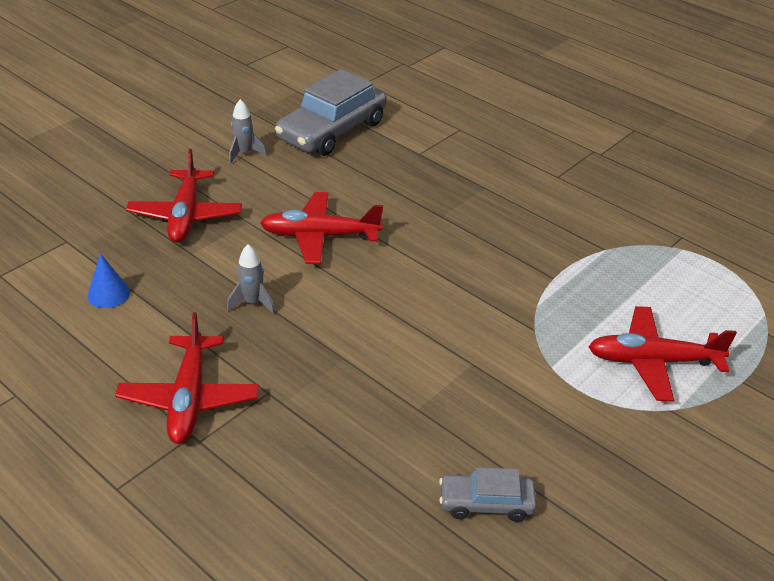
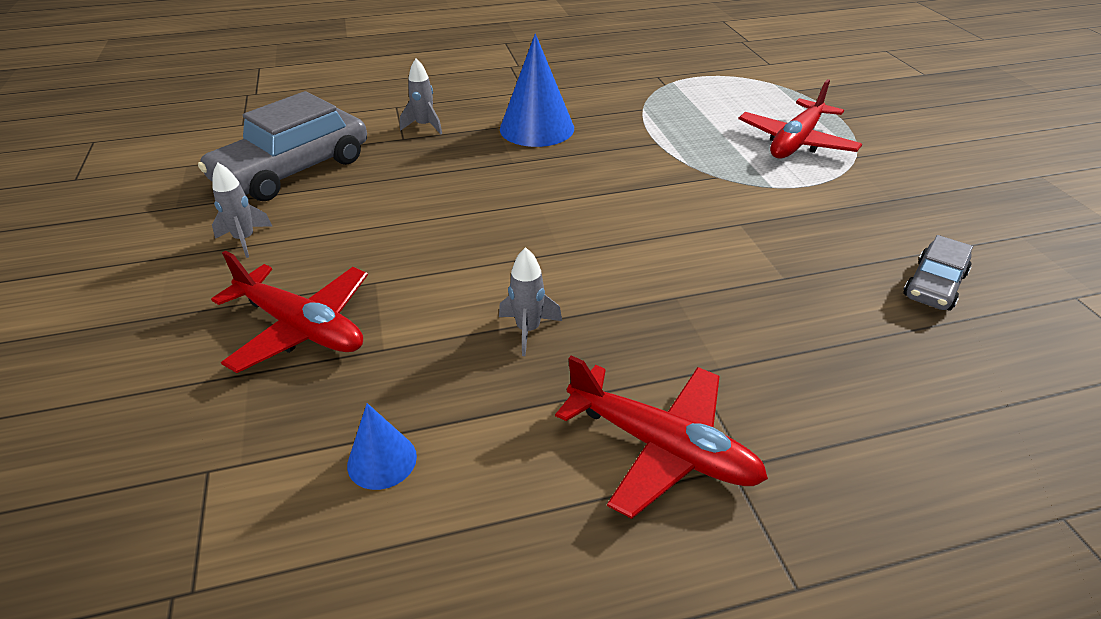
camera: 55 degrees left, 0 degrees up
(319, 236) = (461, 241): red plane -> none
(332, 131) = (293, 170): grey car -> grey car turned 60 degrees clockwise
(446, 154) = (424, 126): none -> grey rocket
(504, 207) = (537, 128): none -> blue cone

